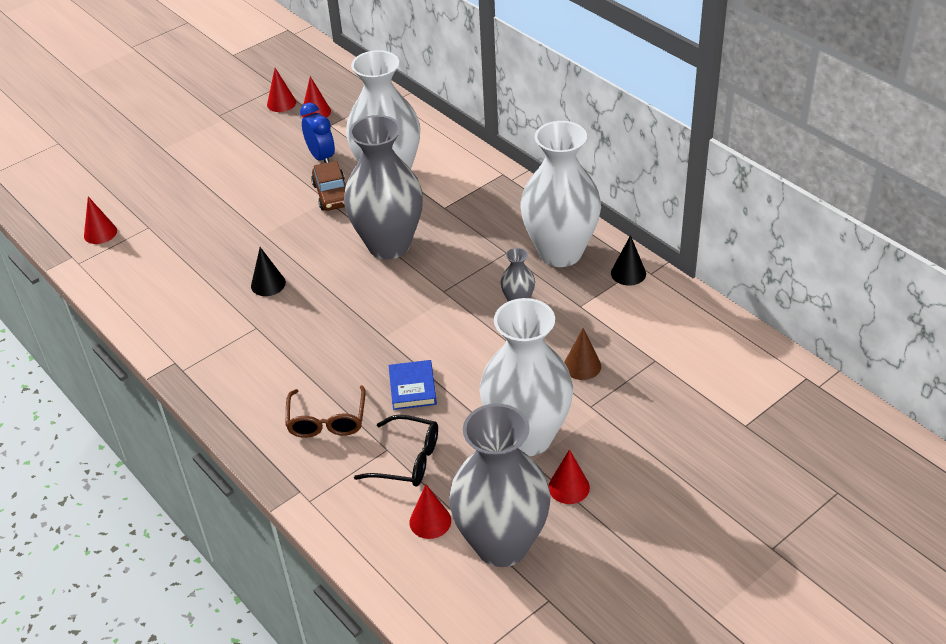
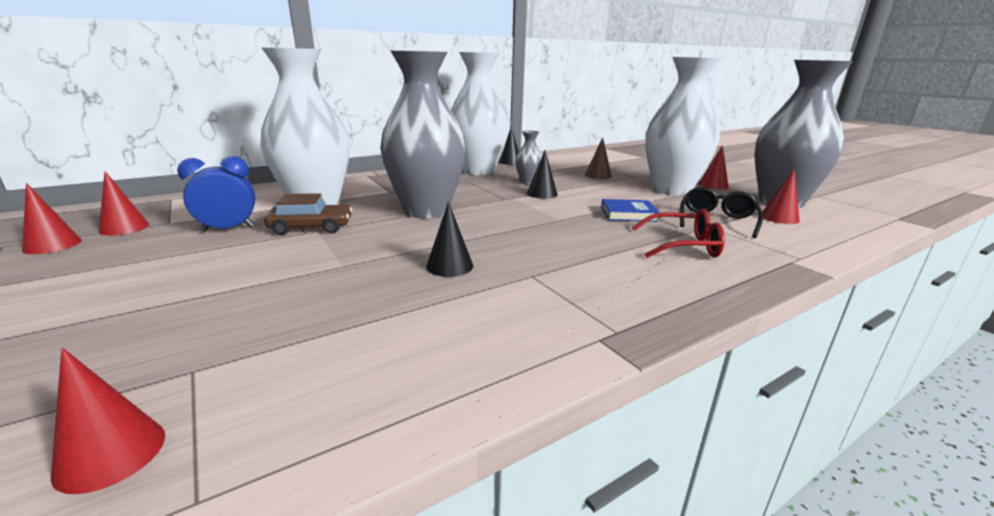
camera: 85 degrees left, 20 degrees down
(327, 421) = (683, 246): brown glasses -> red glasses
(471, 317) = (542, 194): none -> black cone

